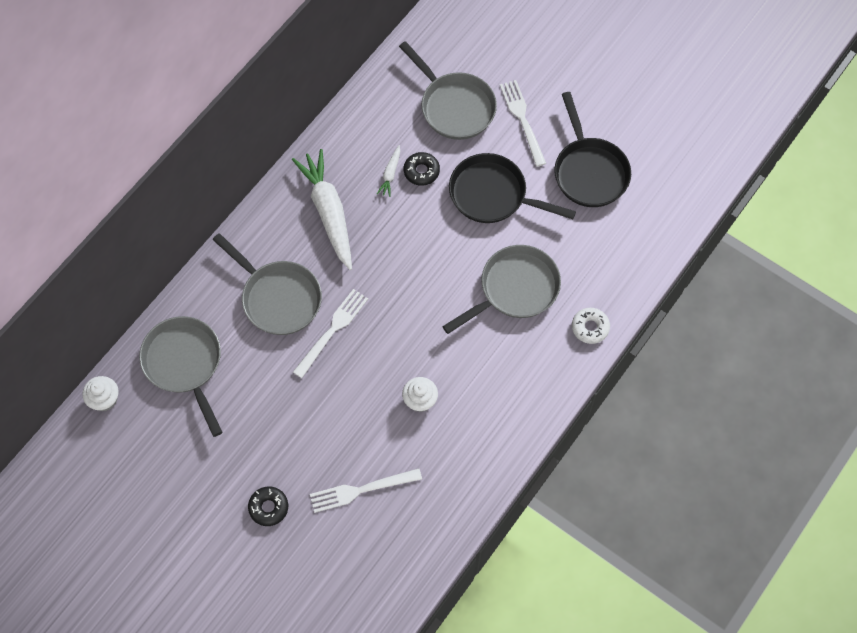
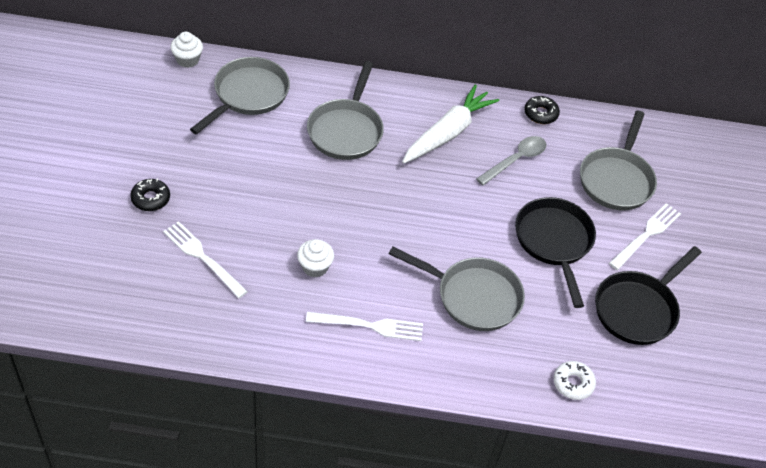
camera: 55 degrees right, 15 degrees down
(332, 330) = (341, 178): white fork -> white fork (370, 326)
(390, 174) = (516, 160): white carrot -> grey spoon
(421, 171) = (535, 181): black donut -> black donut (540, 114)
(590, 327) = (477, 375): white donut -> white donut (573, 383)

